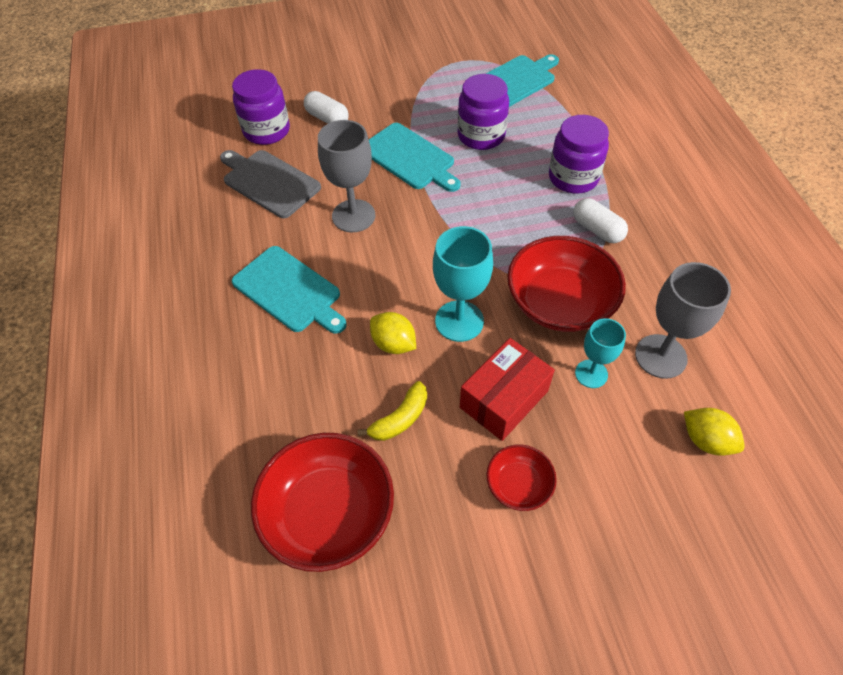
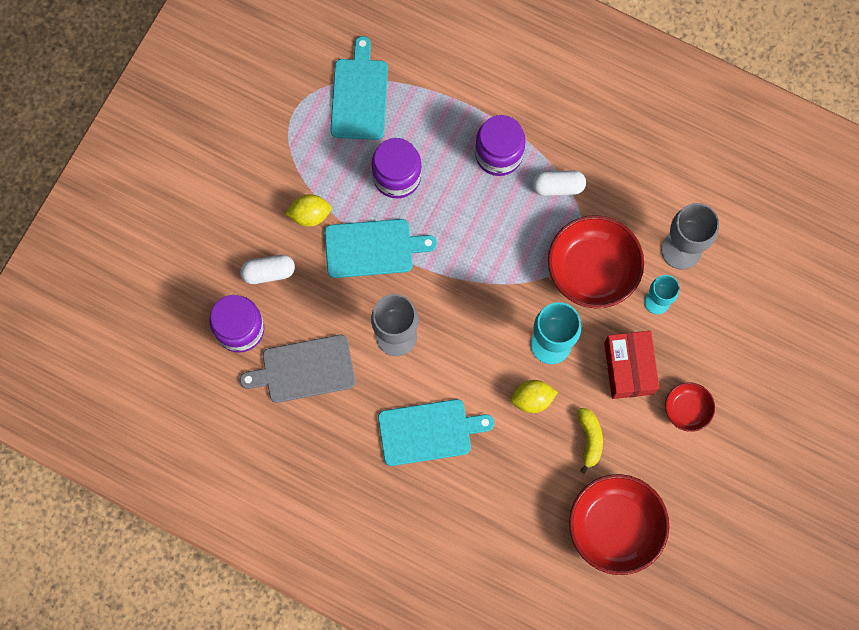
camera: 50 degrees left, 20 degrees up
(706, 440) = (750, 282): yellow lemon -> yellow lemon (310, 215)

